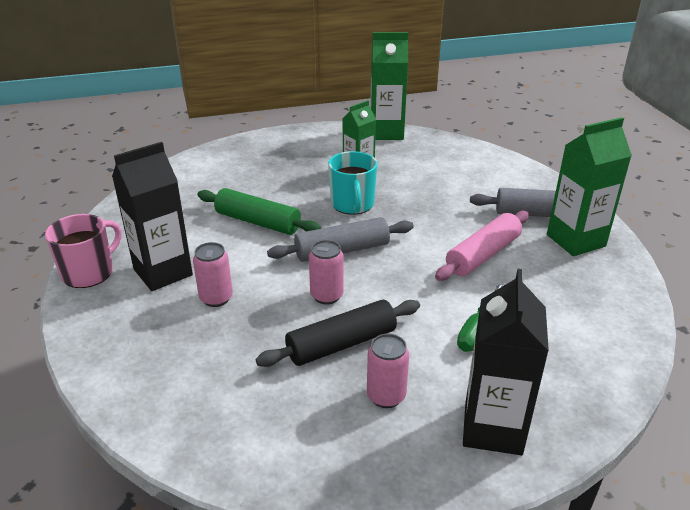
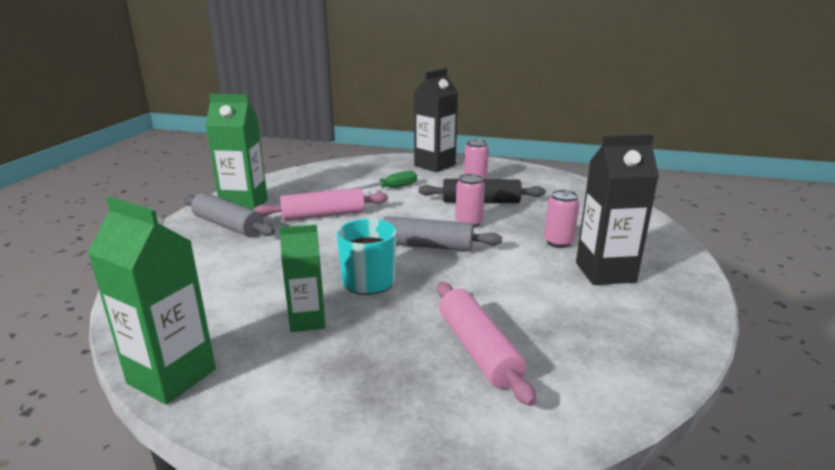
camera: 150 degrees left, 10 degrees down
(89, 272) = (687, 292): pink mug -> none
(241, 185) = (478, 350): none -> pink rolling pin
(258, 222) = (487, 292): green rolling pin -> none

